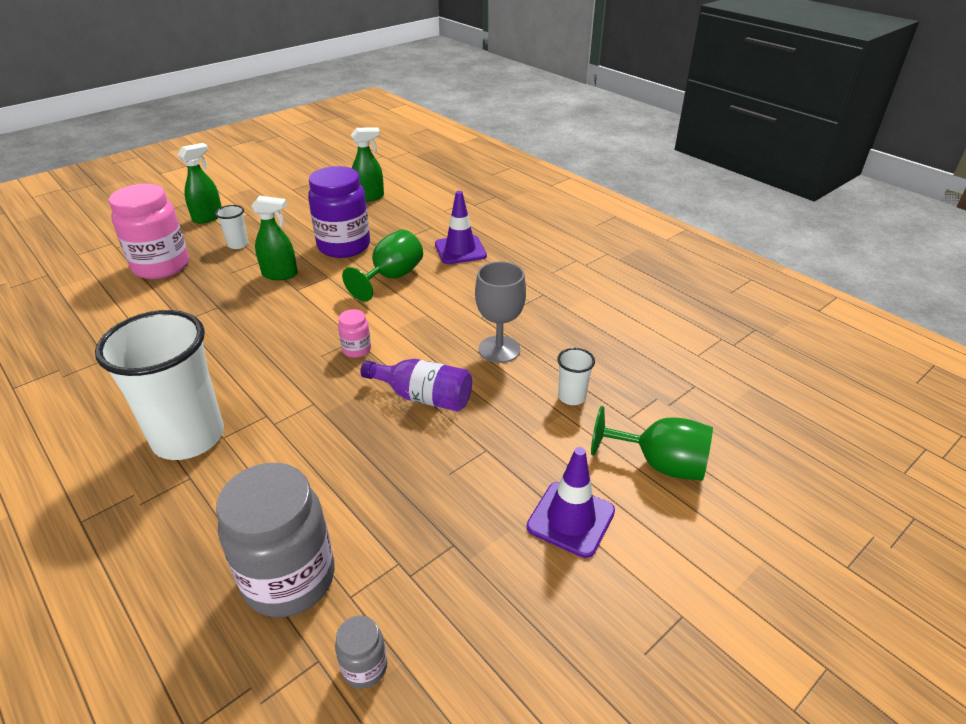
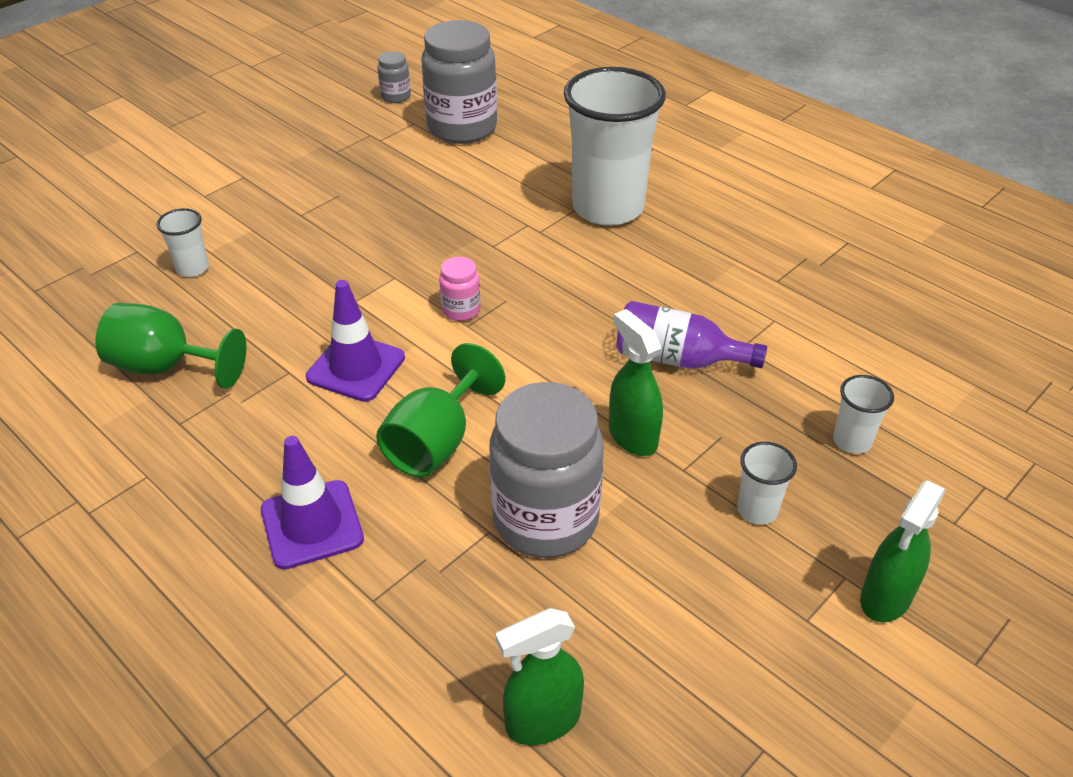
camera: 175 degrees right, 5 degrees up
(161, 266) = (852, 441): pink jar -> white cup
(280, 274) = (632, 436): green spray bottle -> green spray bottle turned 60 degrees clockwise
(344, 246) = (545, 519): purple jar -> grey jar
(423, 397) = (368, 258): purple bottle -> purple bottle (677, 359)
(499, 349) = (269, 322): grey goblet -> none
(571, 519) = (232, 170): purple traffic cone -> purple traffic cone (356, 367)
(660, 464) = (128, 212): green goblet -> green goblet (166, 367)

